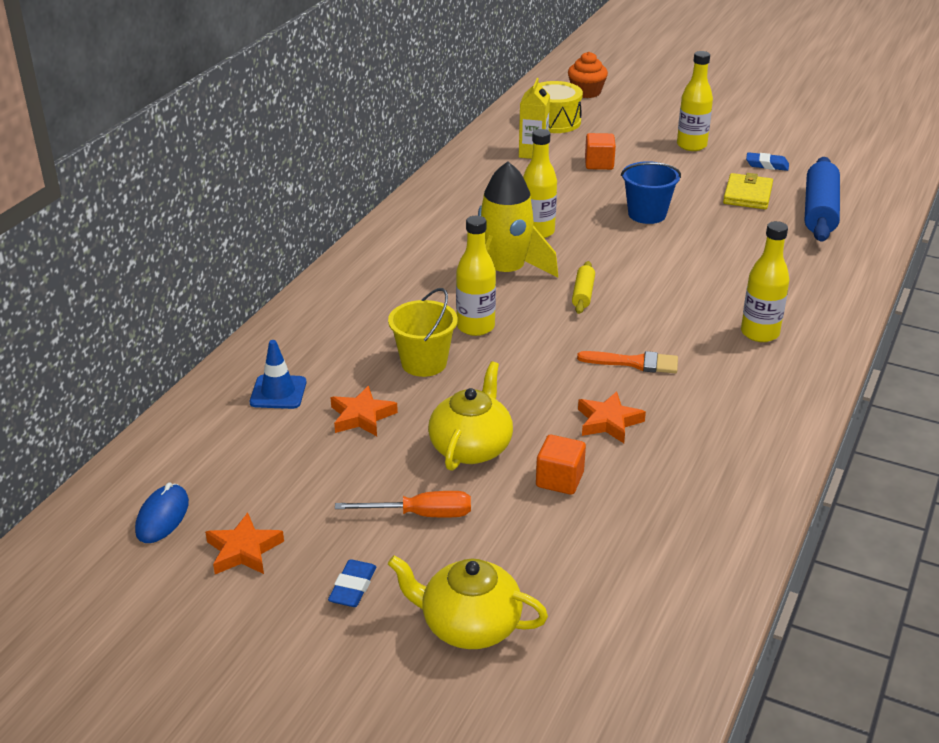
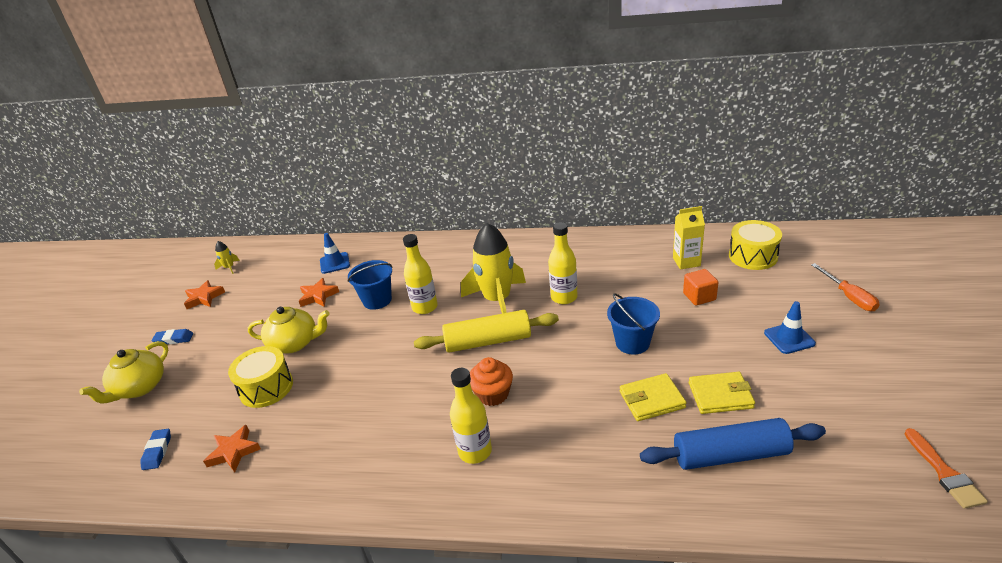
camera: 75 degrees right, 0 degrees up
(162, 517) = (229, 267): blue mouse -> yellow rocket
(421, 514) = (231, 343): orange screwdriver -> orange screwdriver (849, 297)
(424, 363) = (377, 300): yellow bucket -> blue bucket
(469, 625) = (139, 387): yellow teapot -> yellow teapot turned 150 degrees counterclockwise
(559, 480) = (266, 388): orange cube -> yellow drum
(583, 294) = (488, 341): yellow rolling pin -> yellow rolling pin, size x2.00
(586, 92) = (829, 256): orange cupcake -> orange cupcake (492, 394)
(608, 422) = (331, 394): orange star -> orange star (234, 452)
(634, 363) = (406, 389): orange brush -> orange brush (944, 472)
(691, 145) = (789, 338): yellow bottle -> blue traffic cone
(736, 226) = (652, 400): none -> yellow wallet
(767, 165) = (799, 396): blue eraser -> blue eraser (157, 451)

